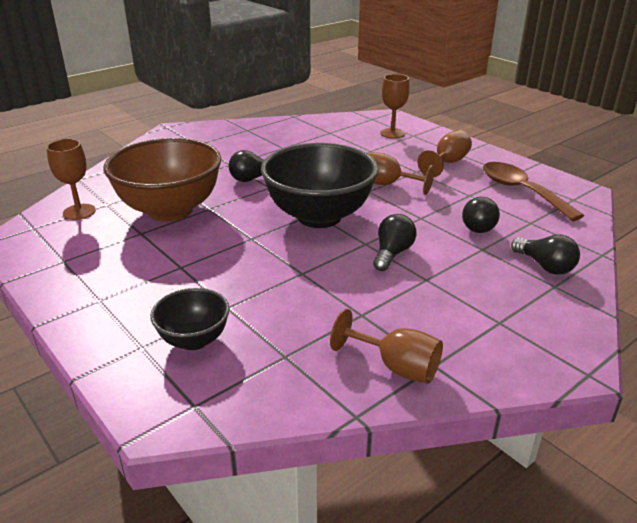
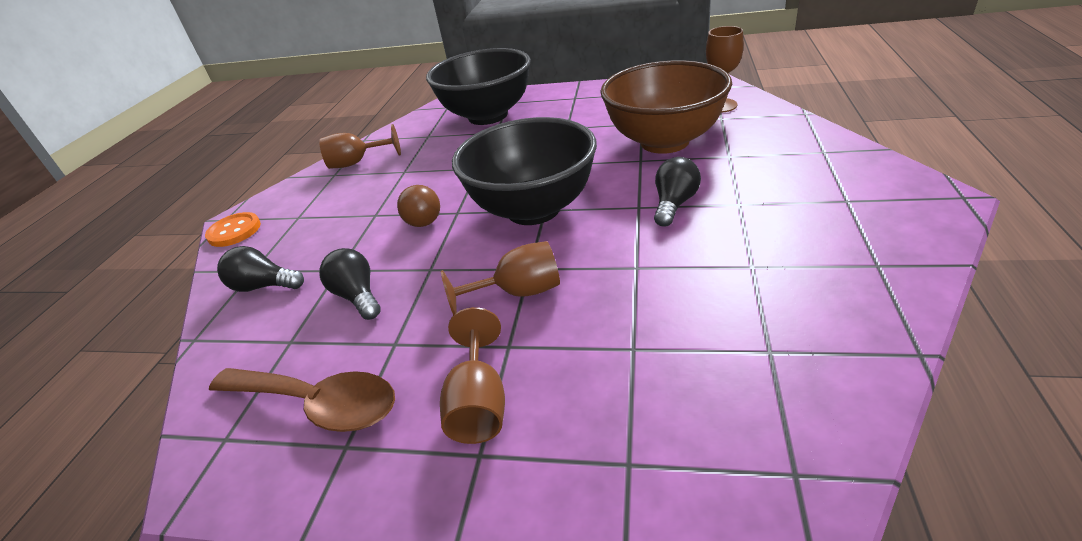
camera: 145 degrees right, 5 degrees up
(194, 340) = (488, 116): black bowl -> black bowl, size x1.97
(392, 133) = (672, 437): brown goblet -> none
(392, 253) = (423, 217): black light bulb -> brown light bulb
(575, 345) = (234, 231): none -> orange button

